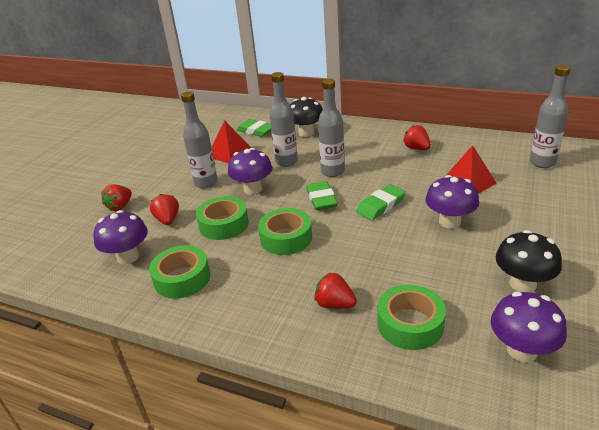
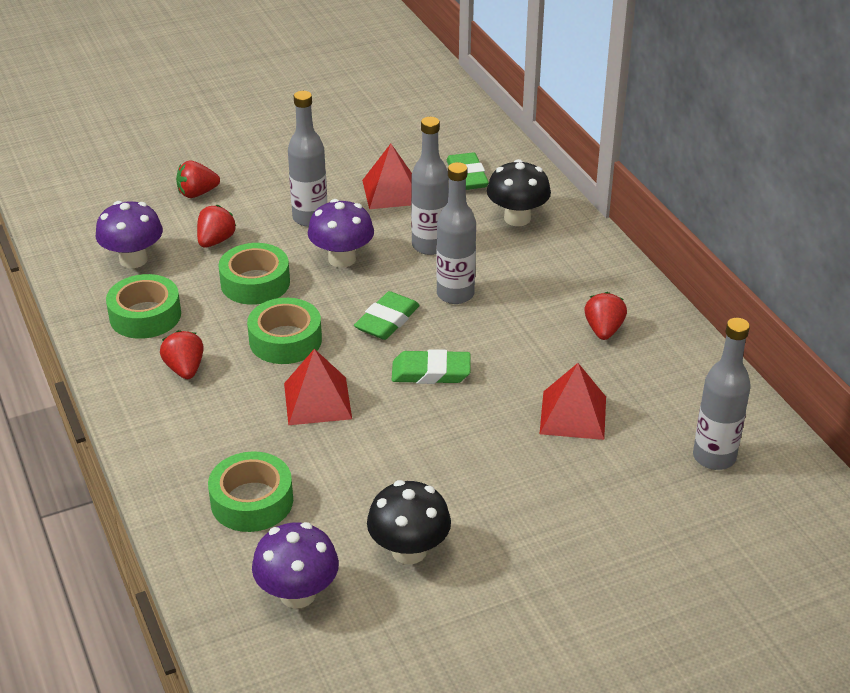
camera: 40 degrees right, 5 degrees up
(334, 304) = (223, 436): red strawberry -> red strawberry (185, 369)
(352, 252) = (317, 400): none -> red pyramid
(449, 222) = (464, 442): purple mushroom -> none

